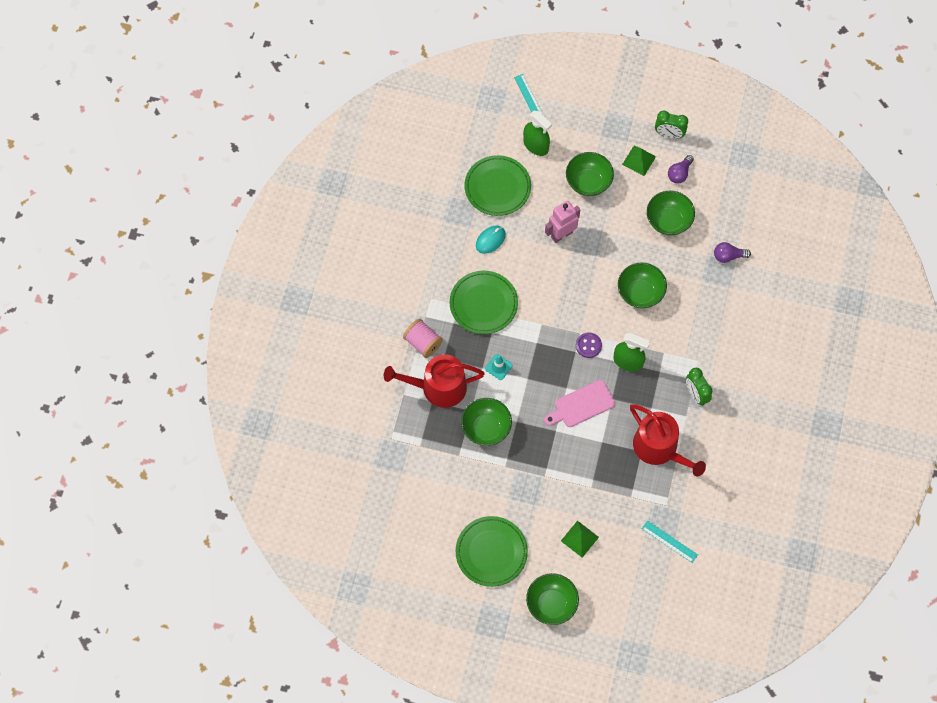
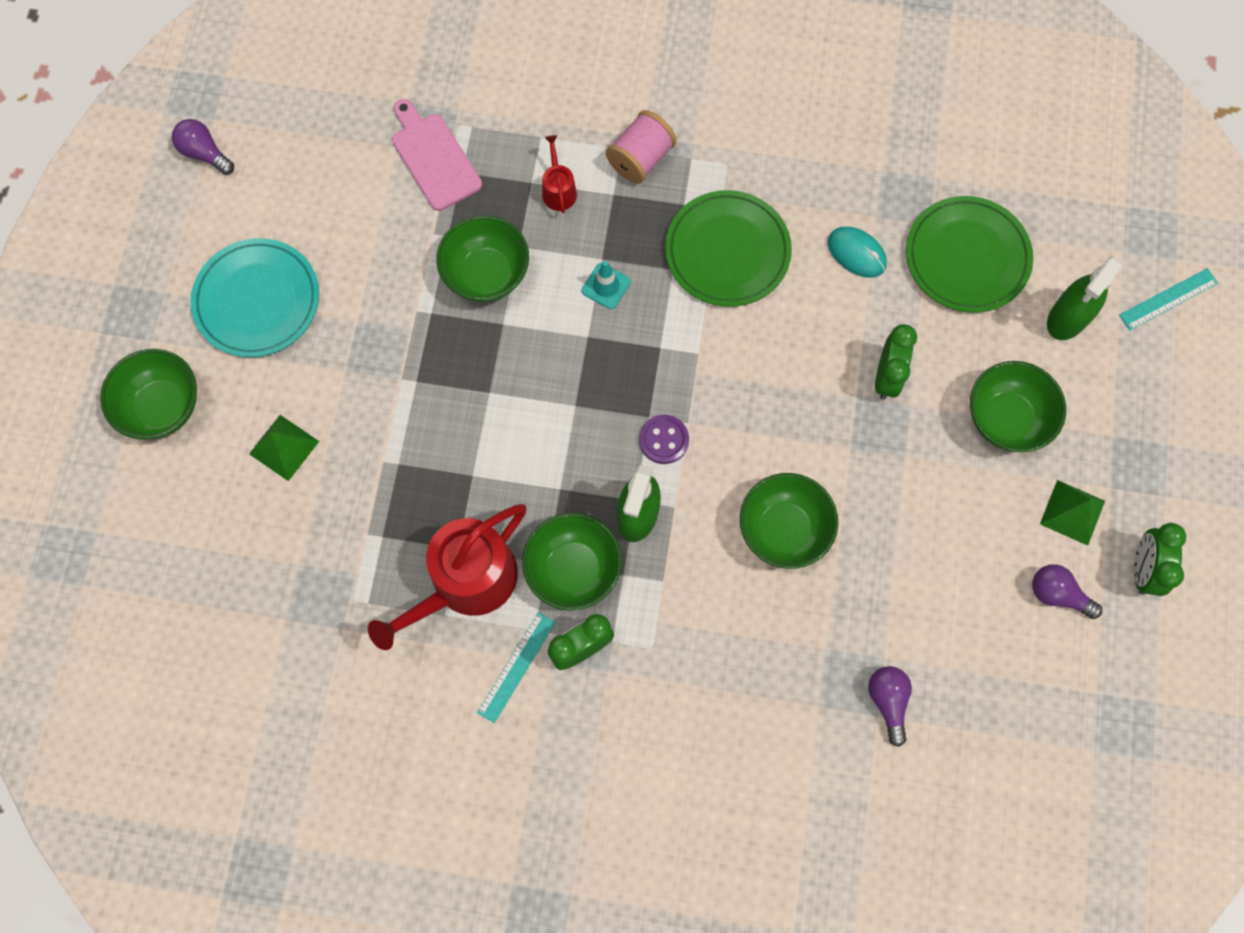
camera: 85 degrees right, 5 degrees up
(394, 581) = (205, 153): none -> purple light bulb
(438, 387) = (558, 190): red watering can -> red watering can, size x0.45
(491, 552) = (257, 300): green plate -> turquoise plate
(561, 234) = (887, 377): pink robot -> green clock
(581, 405) = (543, 435): pink cutting board -> pink cutting board (434, 158)
(668, 221) = (947, 577): green bowl -> green bowl (573, 569)
(669, 541) = (281, 610): turquoise ruler -> turquoise ruler (516, 667)

